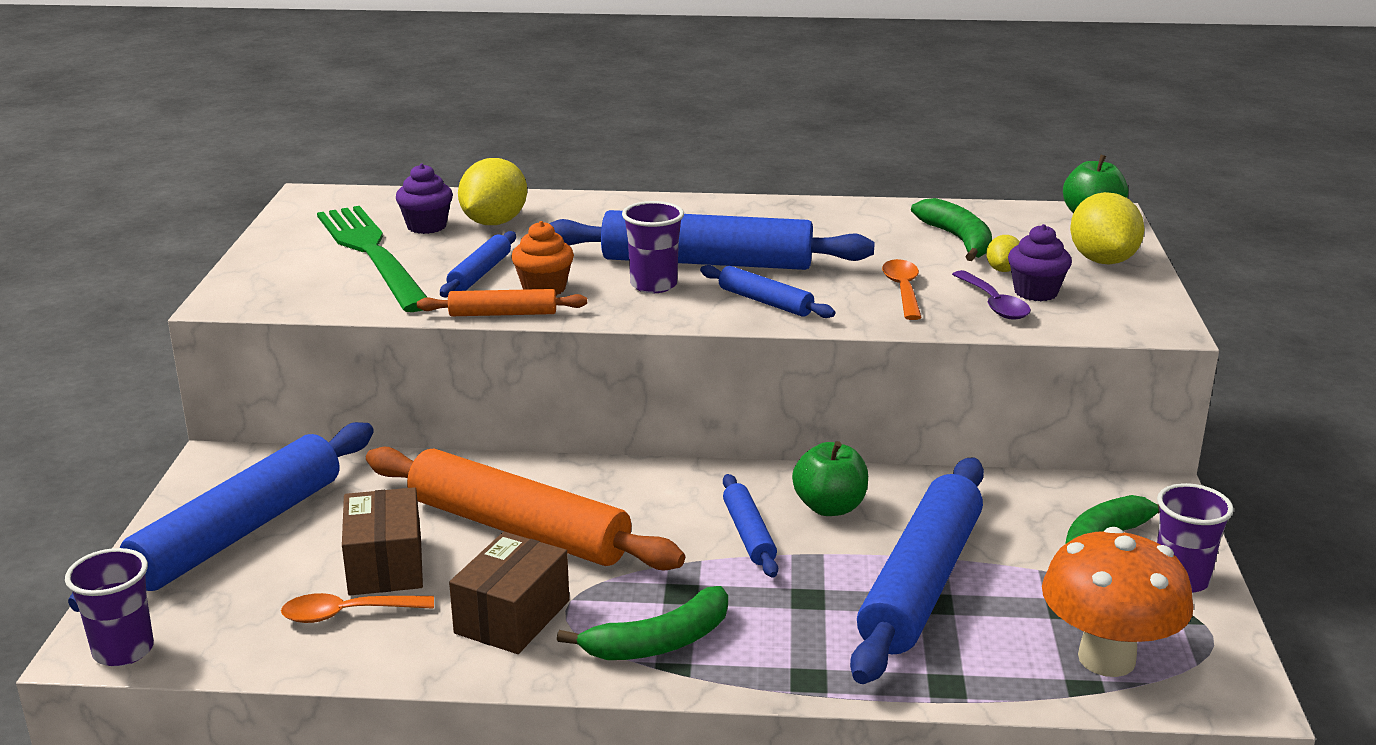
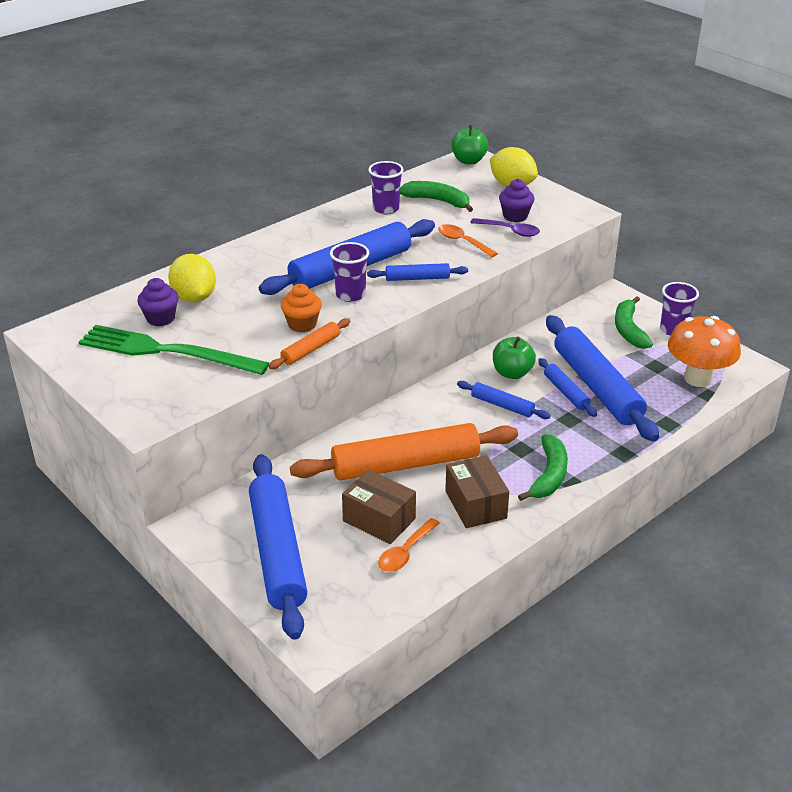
camera: 45 degrees left, 10 degrees up
(123, 650) = (337, 641): purple cup -> purple cup (386, 209)
(480, 273) = (251, 332): blue rolling pin -> blue rolling pin (566, 392)
(1003, 270) = (483, 210): yellow lemon -> none

